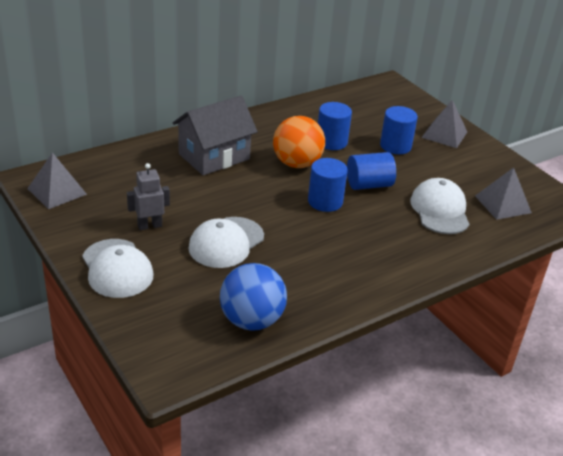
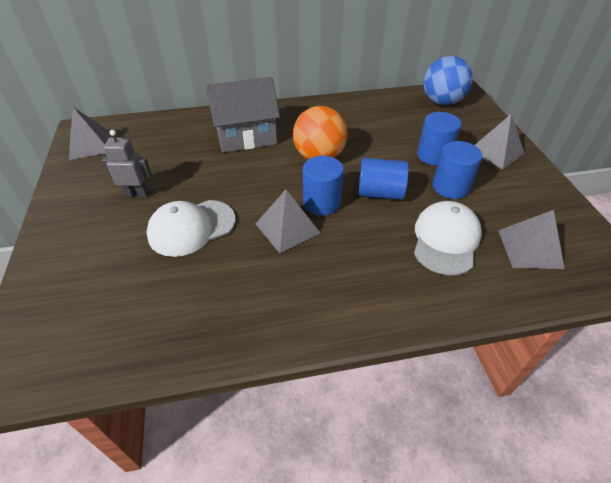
camera: 25 degrees right, 10 degrees up
(117, 269) = (72, 232): white cap -> none
(251, 320) = (147, 331): blue ball -> blue ball (442, 102)
(310, 226) = (287, 228): none -> grey pyramid
(331, 142) = (368, 140): blue cylinder -> blue cylinder (450, 187)

